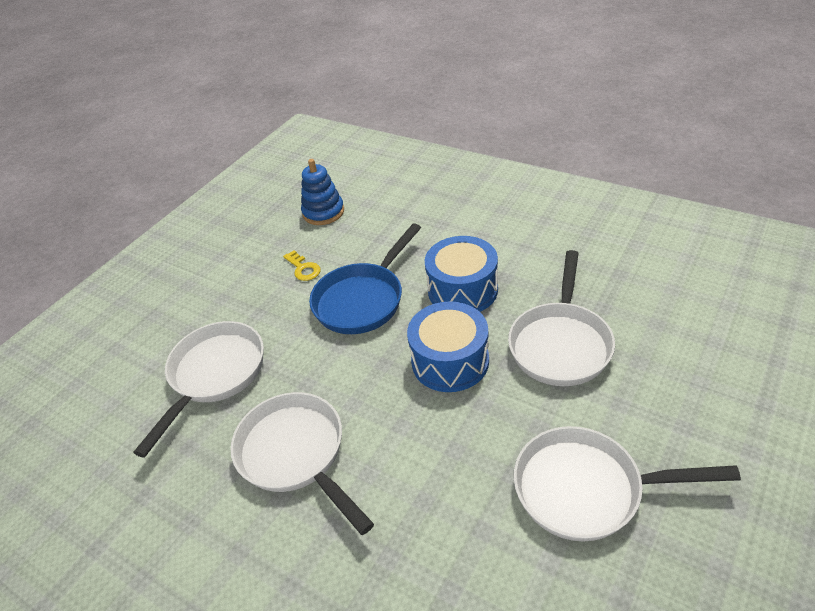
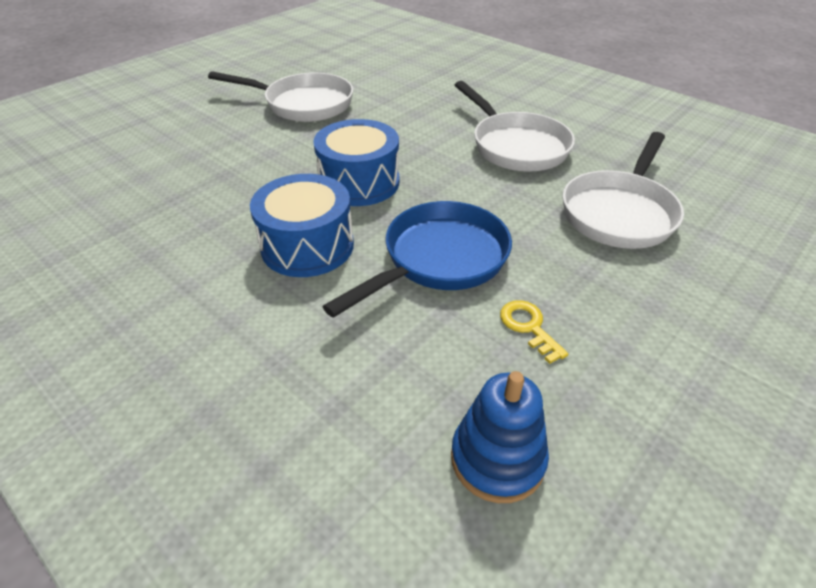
camera: 175 degrees left, 0 degrees up
(560, 344) = (245, 177): white pan -> none

